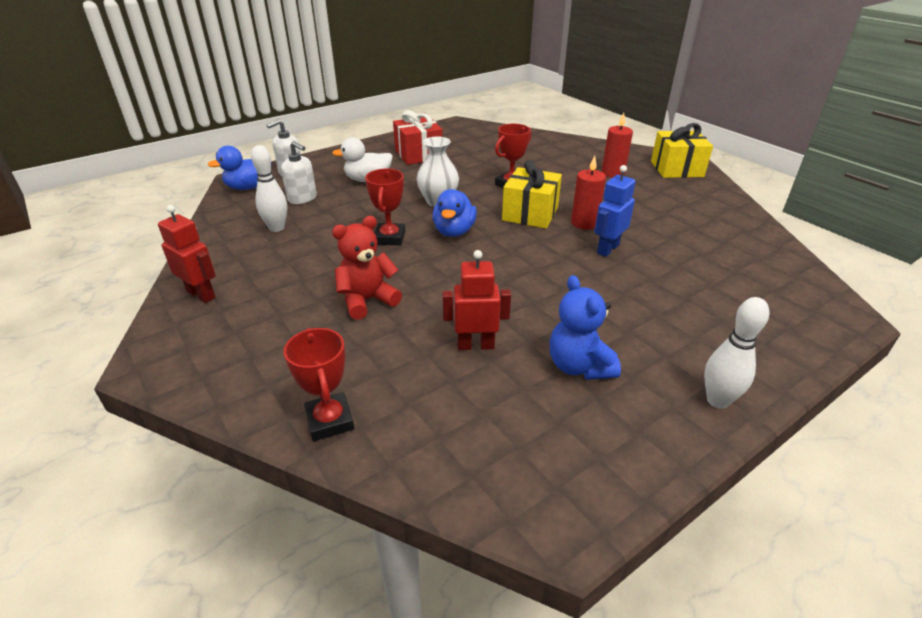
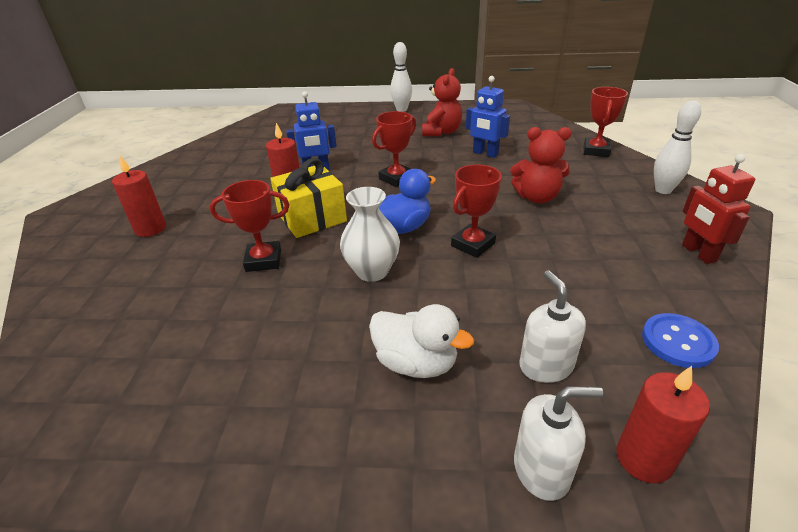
camera: 140 degrees left, 0 degrees up
(228, 230) = (678, 342): none -> blue button
(249, 187) = (643, 459): blue duck -> red candle
(277, 228) = (602, 314): white bowling pin -> white bowling pin (663, 190)
(418, 154) = (267, 398): red gift -> none
(475, 345) = (485, 153): red robot -> blue robot
(523, 269) = (396, 178): none -> red trophy
(579, 366) = (441, 132): blue teddy bear -> red teddy bear
(676, 169) = (96, 208): yellow gift -> none

